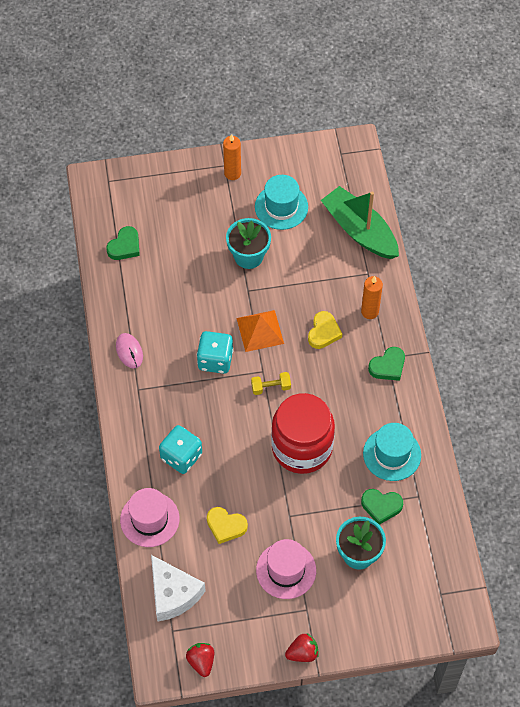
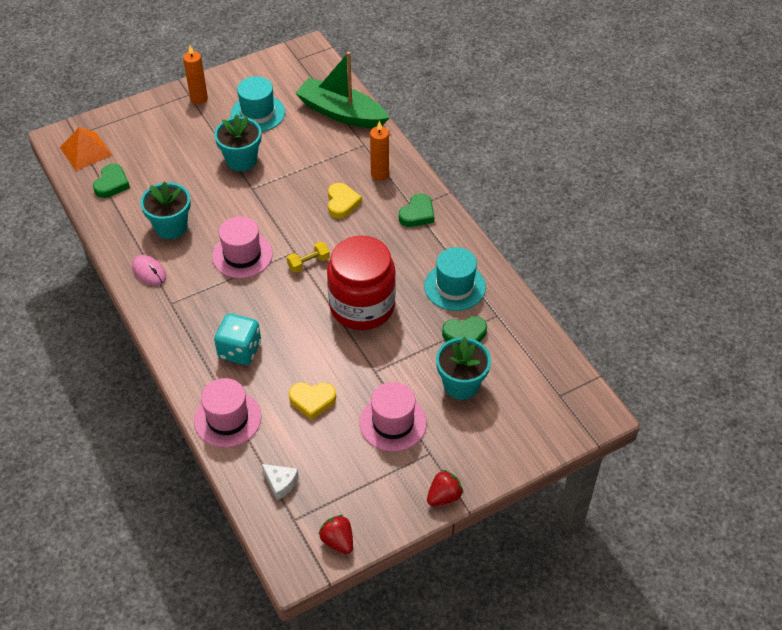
camera: 20 degrees left, 10 degrees down
(162, 310) = (171, 227): none -> turquoise flower pot
(173, 594) = (281, 483): white cheese -> white cheese, size x0.52
(215, 360) = (242, 255): turquoise dice -> pink hat
(260, 330) = (278, 218): orange pyramid -> orange pyramid (85, 151)

